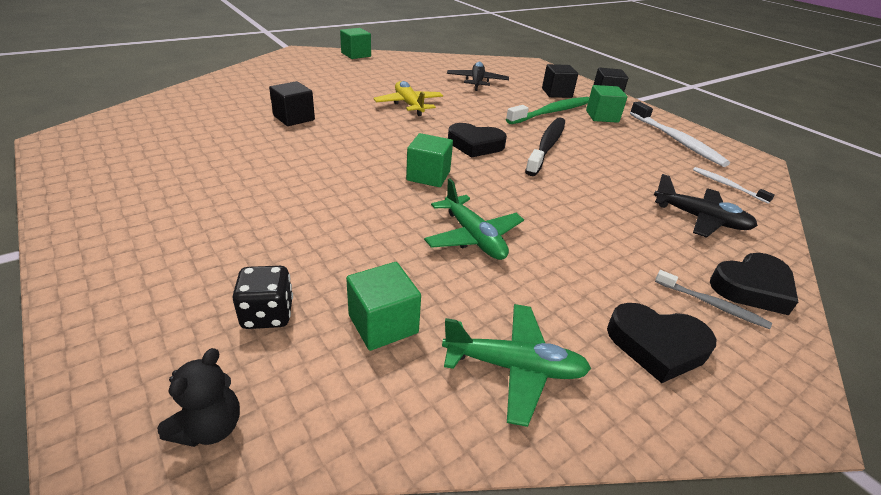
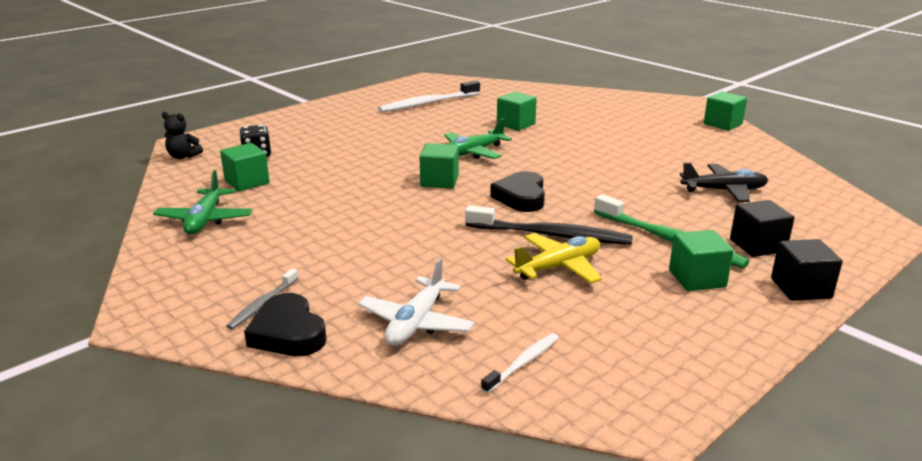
camera: 85 degrees right, 10 degrees down
(294, 118) = (516, 124): black cube -> green cube
(409, 105) = (597, 161): yellow plane -> yellow plane (558, 267)
(473, 237) = (346, 203): green plane -> green plane (473, 152)
(657, 345) = (216, 271): black heart -> none
(676, 140) = (662, 339): white toothbrush -> white toothbrush (428, 103)
(700, 219) = (416, 322): black plane -> white plane

